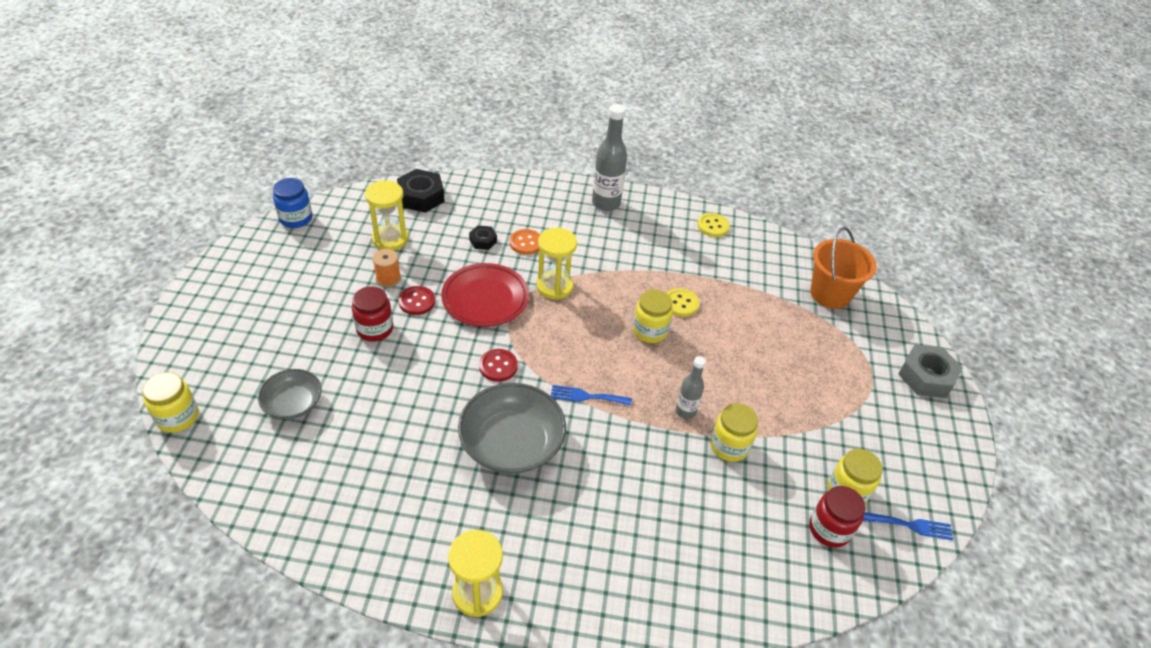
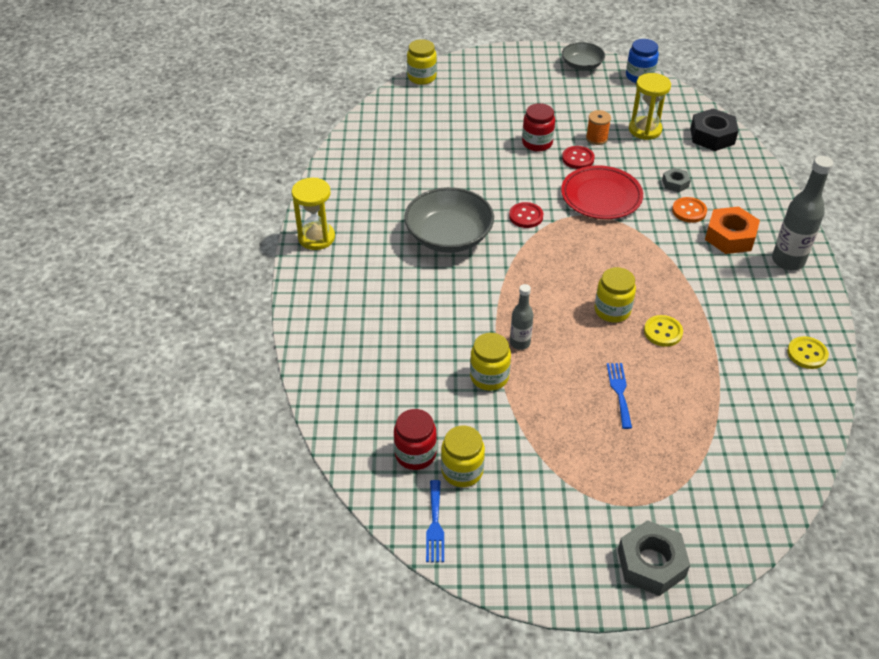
camera: 85 degrees right, 0 degrees up
(293, 403) = (450, 121): grey bowl -> grey bowl (582, 65)
(483, 241) = (675, 183): black nut -> grey nut
(554, 286) = (639, 238): yellow hourglass -> none
(567, 227) = (730, 236): none -> orange nut
(586, 396) = (513, 274): blue fork -> blue fork (619, 392)
(830, 294) = (749, 469): orange bucket -> none

